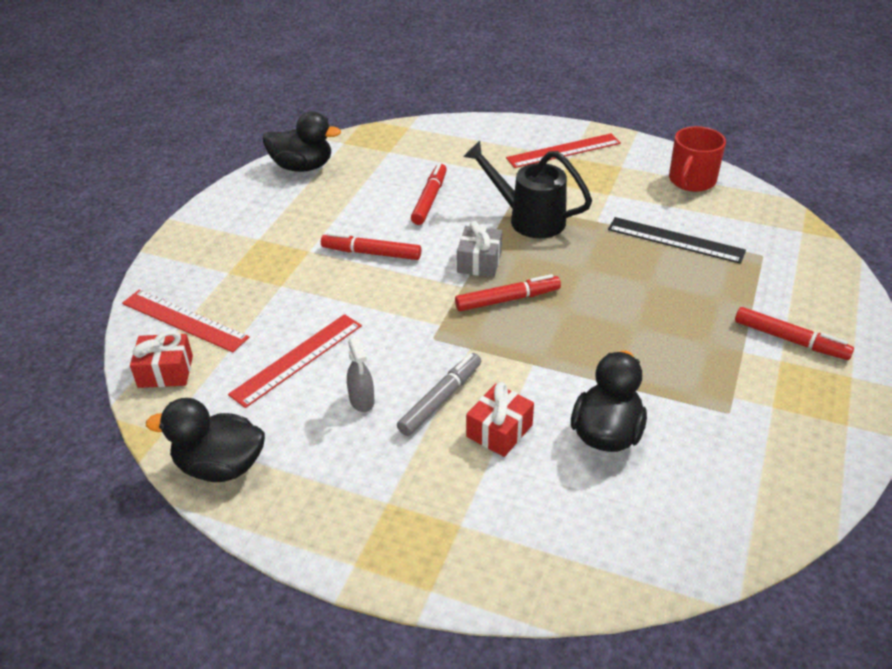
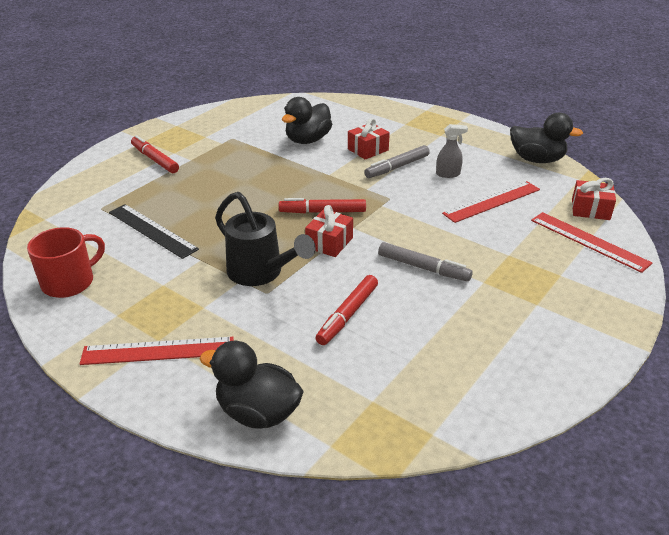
camera: 165 degrees left, 5 degrees down
(302, 167) = (492, 397): black duck -> black duck (258, 412)
(362, 400) = (448, 174): grey spray bottle -> grey spray bottle turned 90 degrees clockwise
(371, 253) = (423, 268): red marker -> grey marker
(479, 262) = (329, 243): grey gift -> red gift

